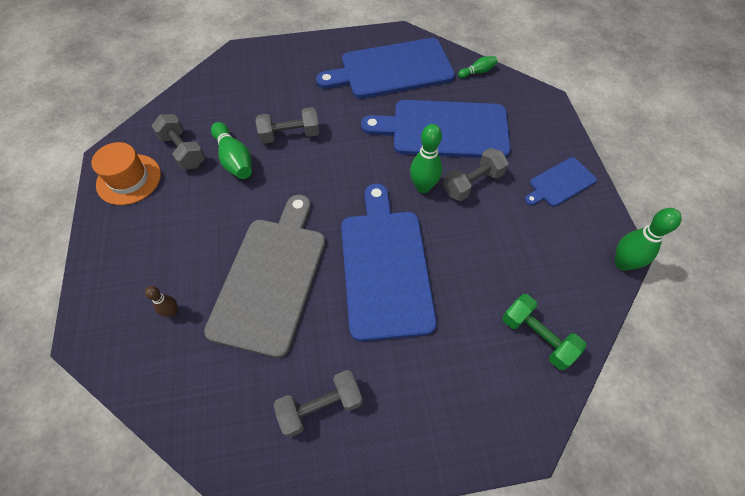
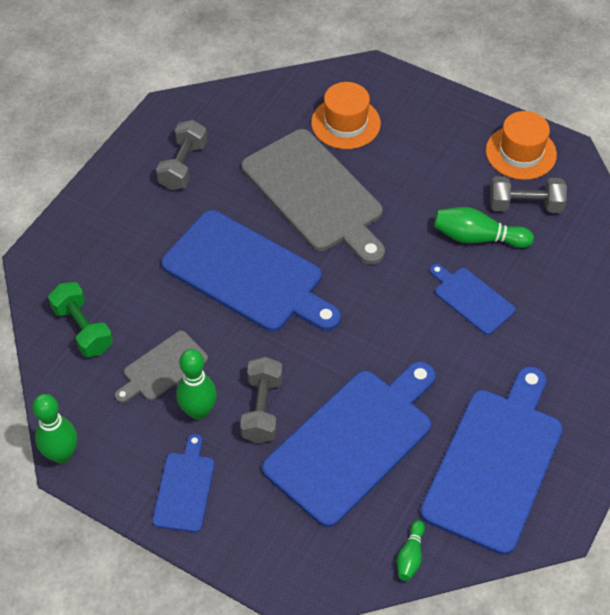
camera: 130 degrees right, 5 degrees down
(172, 312) = (345, 123): brown bowling pin -> orange hat
(290, 135) = (471, 299): grey dumbbell -> blue cutting board
(423, 187) = (299, 364): green bowling pin -> green bowling pin (198, 411)
(507, 258) = (162, 368): none -> grey cutting board
(537, 337) = (83, 329): green dumbbell -> green dumbbell turned 60 degrees clockwise

